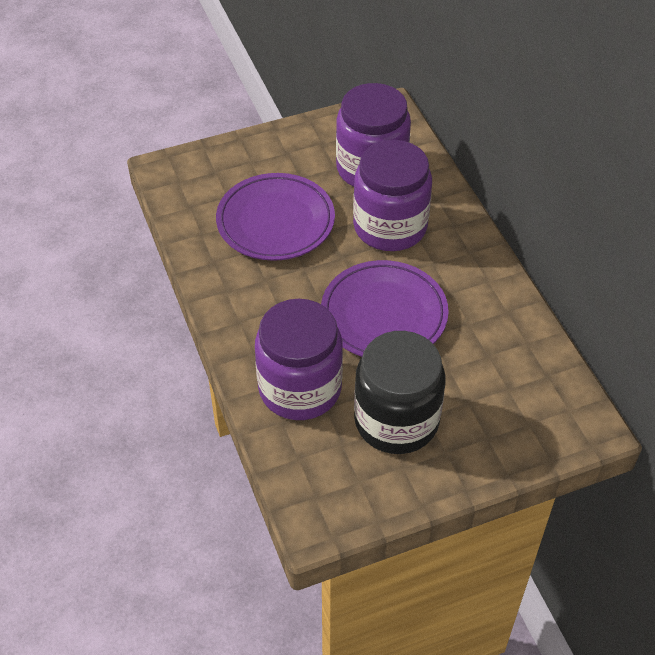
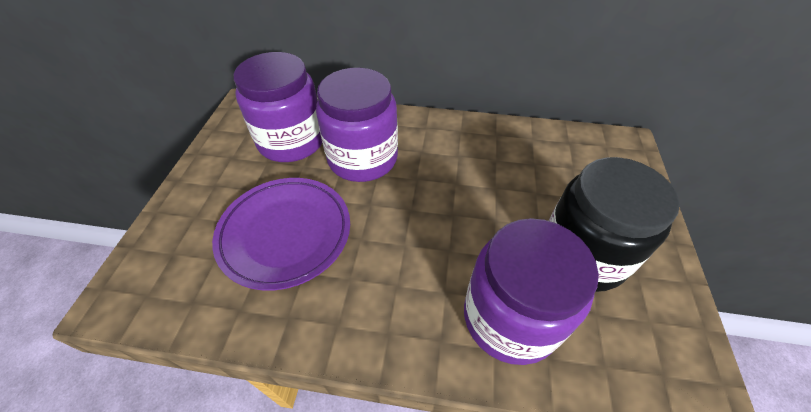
camera: 60 degrees left, 0 degrees up
(384, 315) = (455, 207): purple plate -> none

